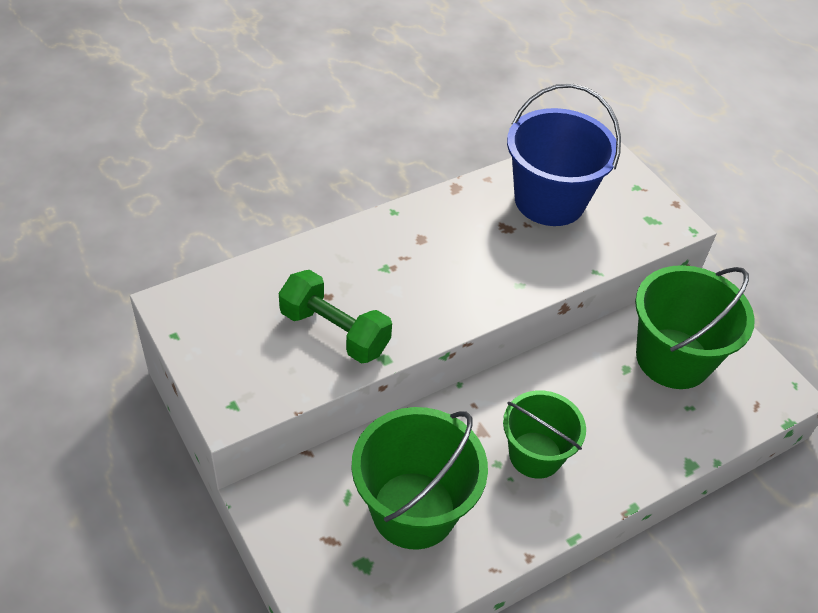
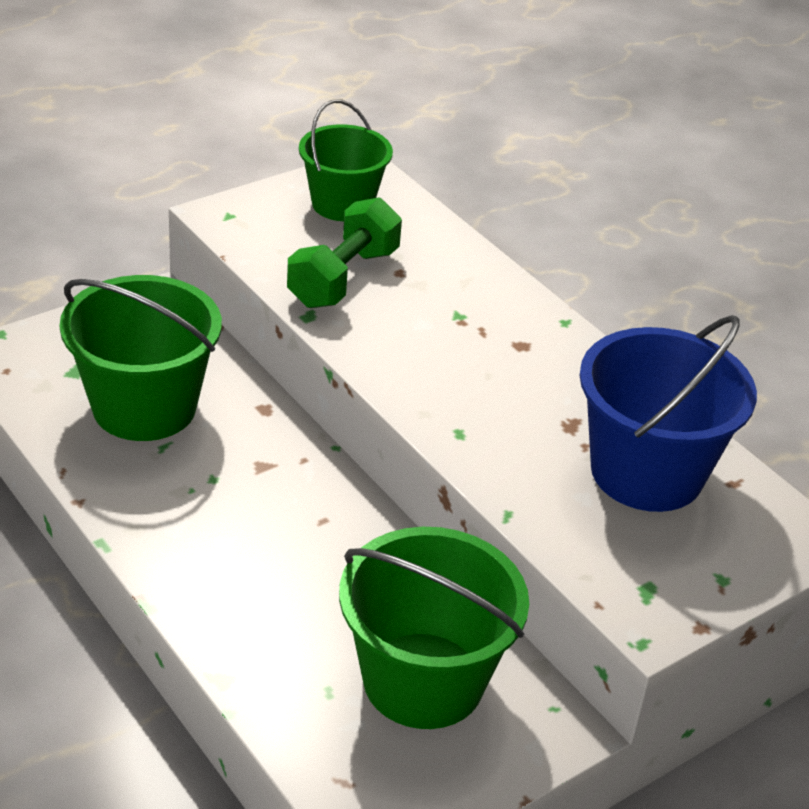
camera: 85 degrees right, 10 degrees down
(535, 455) = (229, 514): green bucket -> green bucket (342, 204)

